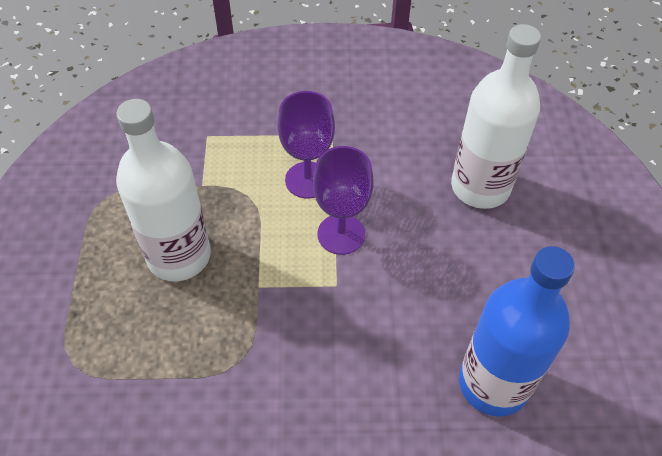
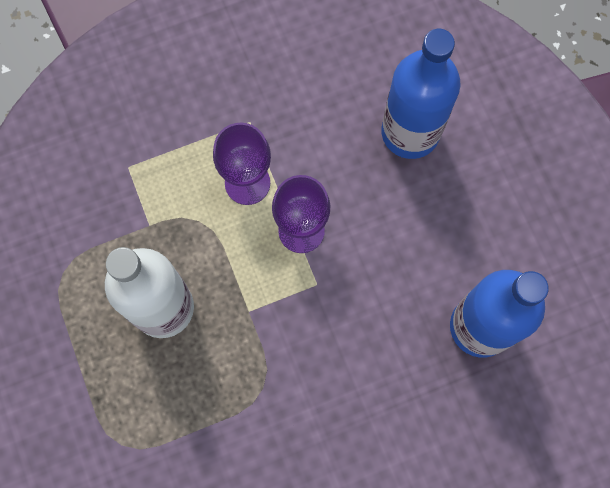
camera: 20 degrees left, 20 degrees up
(480, 187) = (410, 132): white bottle -> blue bottle

